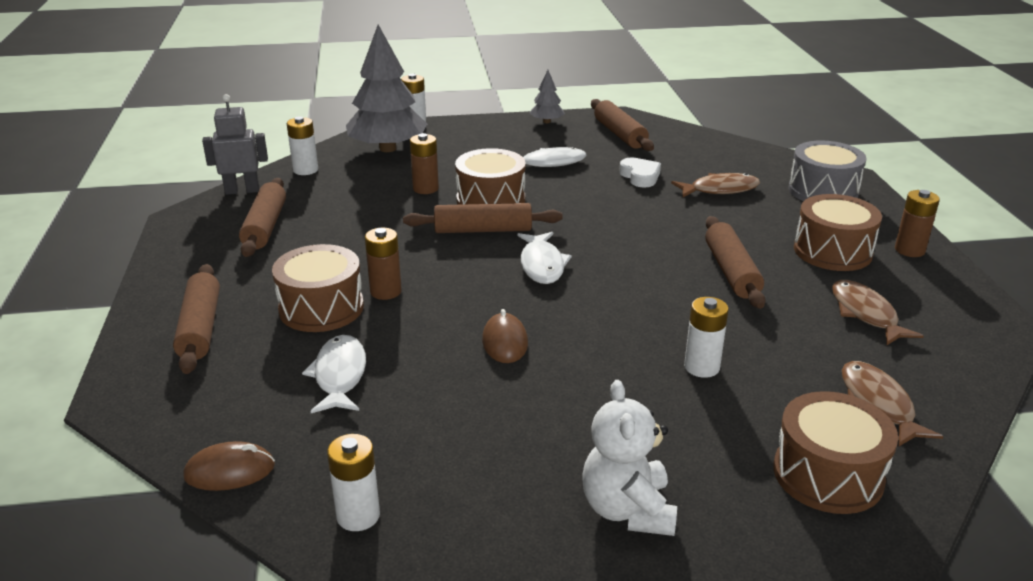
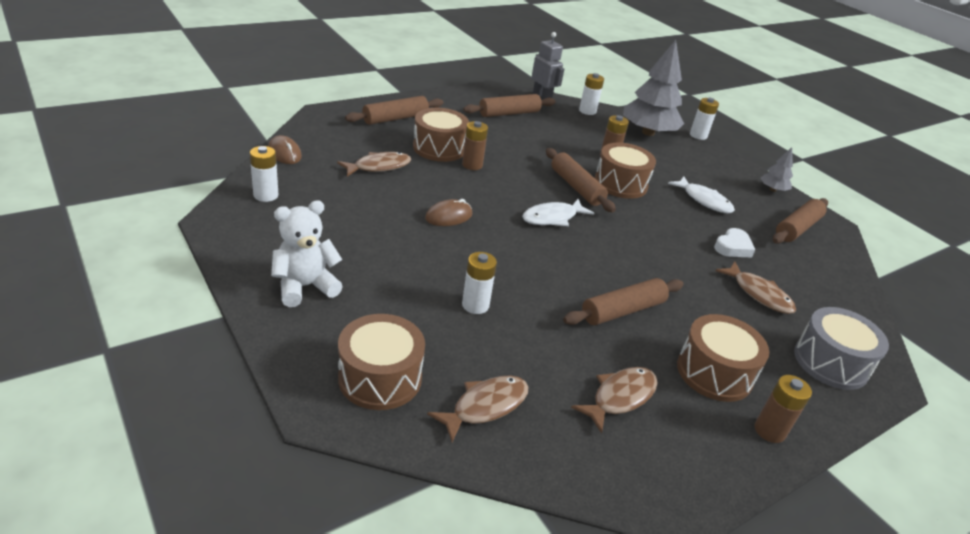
camera: 60 degrees right, 5 degrees up
(339, 375) = (379, 167): white fish -> brown fish

